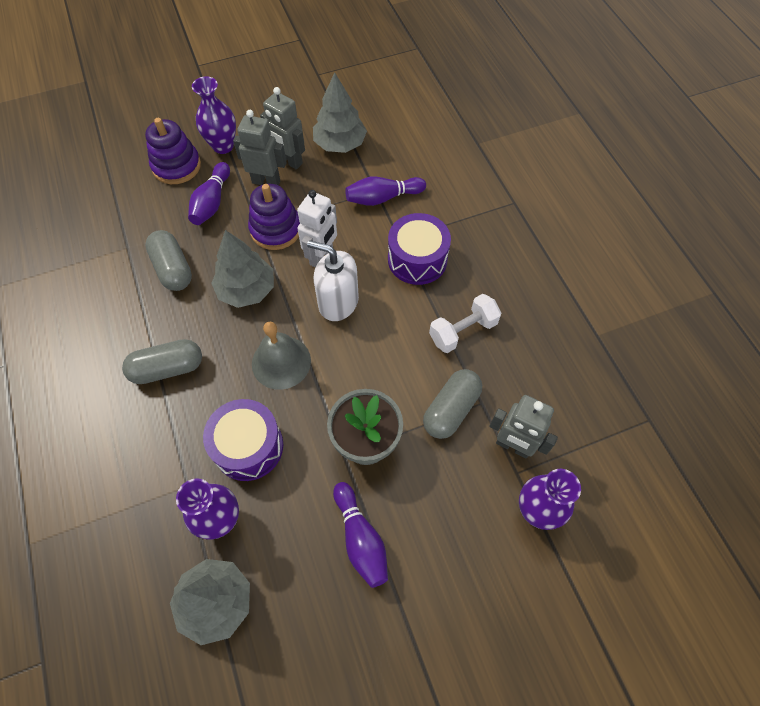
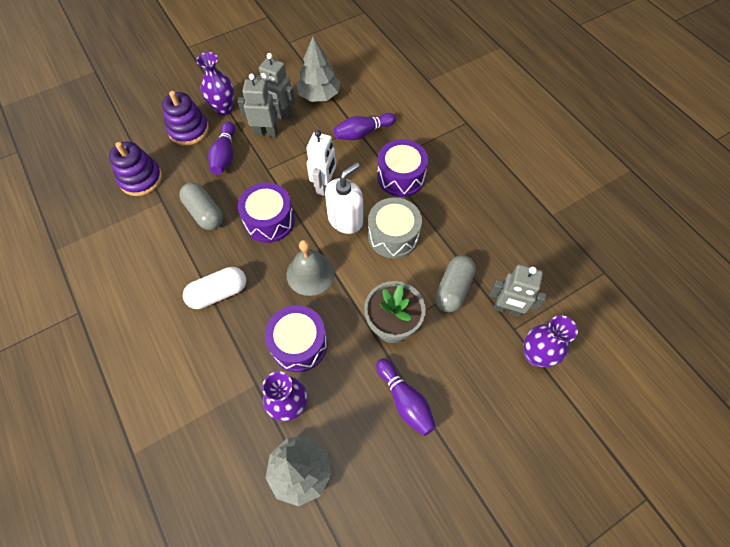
camera: 10 degrees left, 0 degrees up
(168, 369) = (218, 293): grey capsule -> white capsule
(246, 290) = (269, 221): grey tree -> purple drum
(276, 229) = (282, 169): purple stacking toy -> purple stacking toy (141, 179)
(338, 302) = (345, 219): white soap dispenser -> white soap dispenser turned 120 degrees clockwise
(391, 331) = (393, 236): none -> grey drum
(462, 331) = (448, 227): white dumbbell -> none

